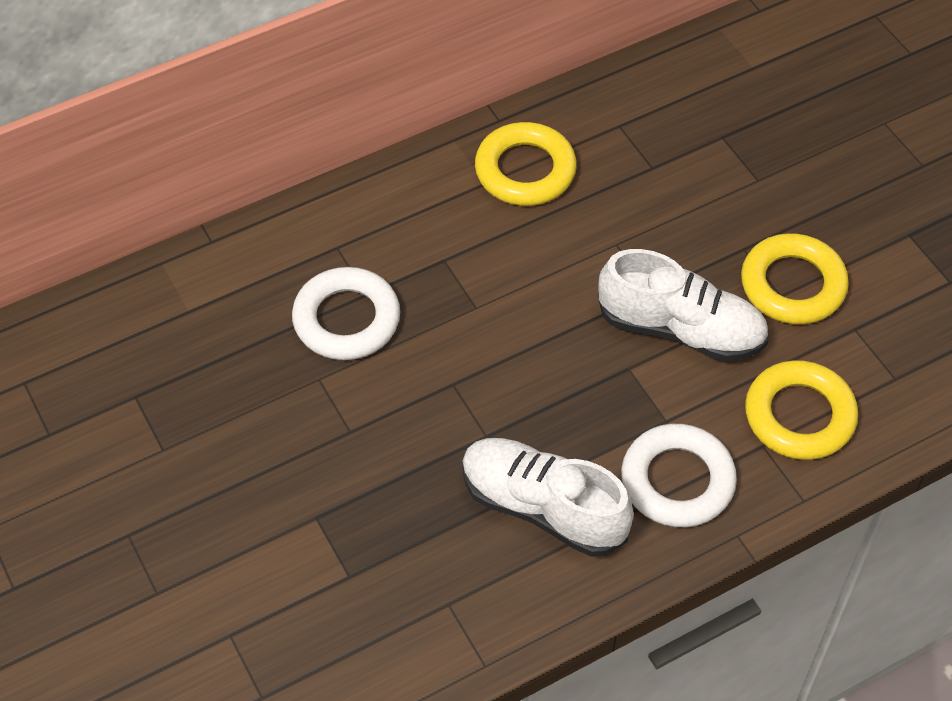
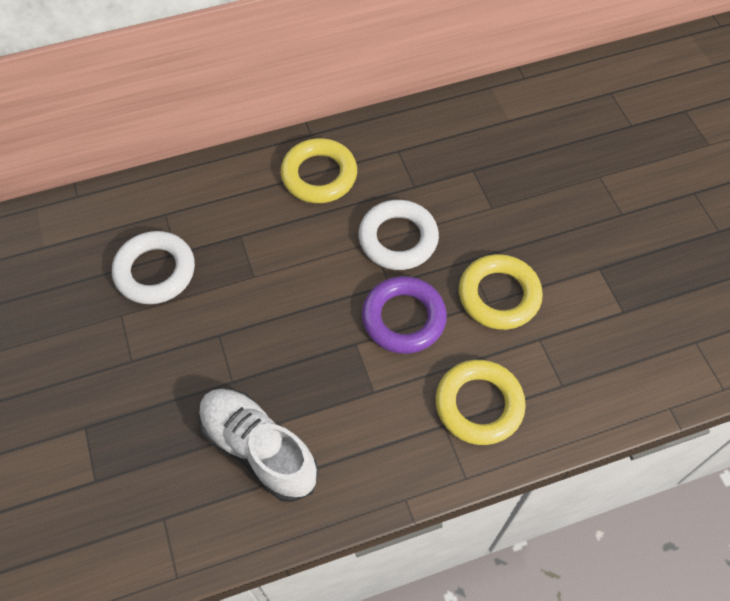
camera: 10 degrees right, 5 degrees up
(677, 481) = (369, 444): white ring -> white ring (398, 239)
(681, 329) = (403, 318): white shoe -> purple ring

